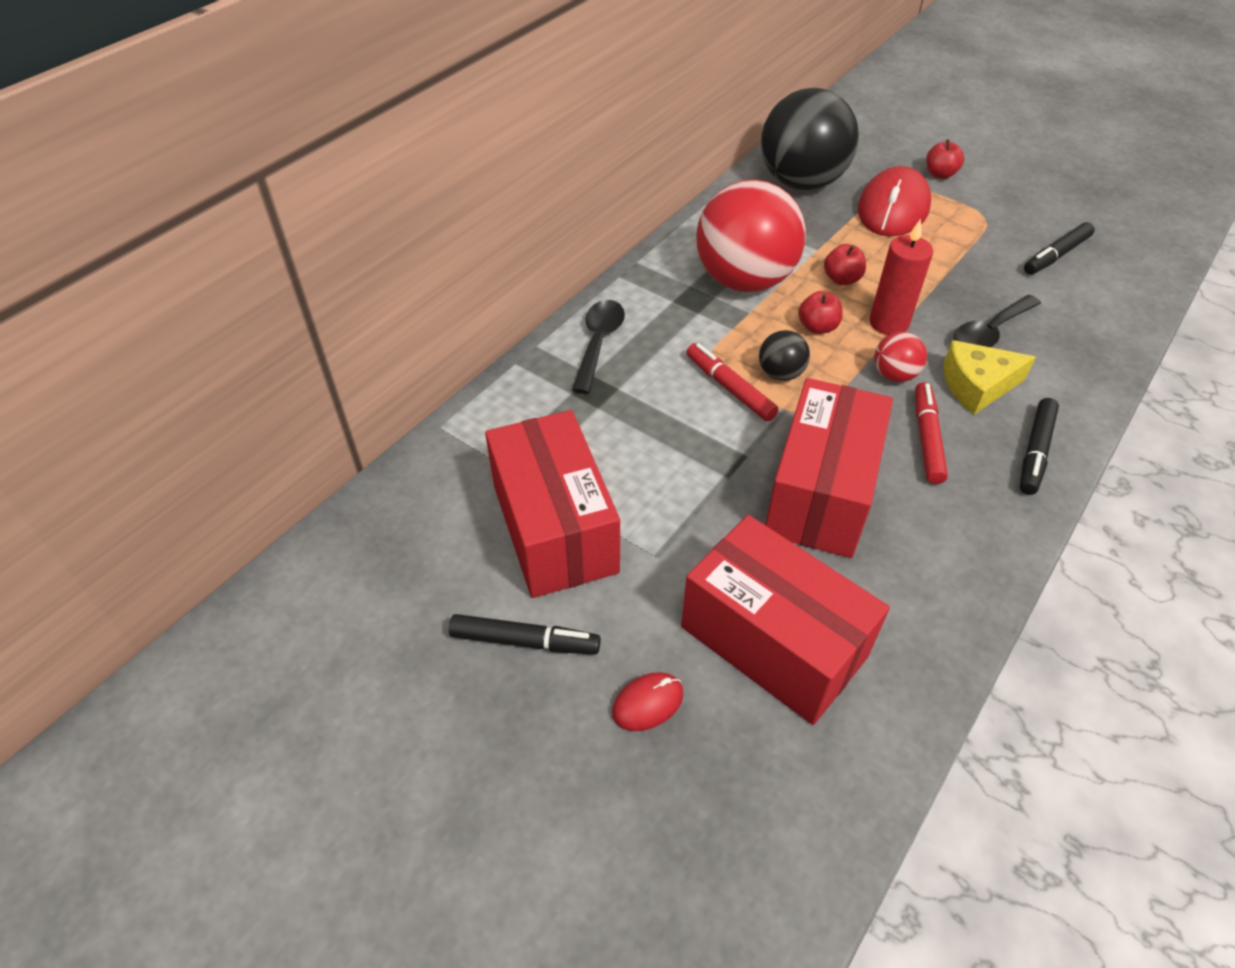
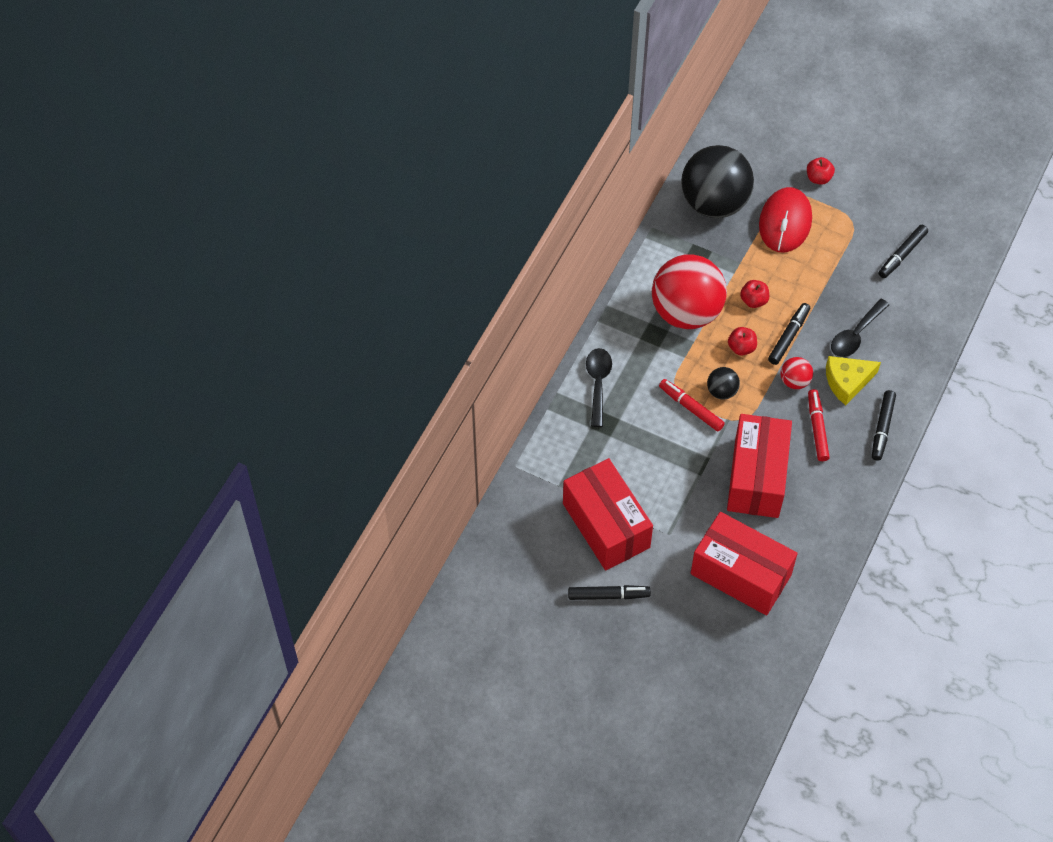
camera: 10 degrees left, 10 degrees up
(648, 703) = (681, 618): red mouse -> none
(888, 323) = (788, 337): red candle -> black marker

